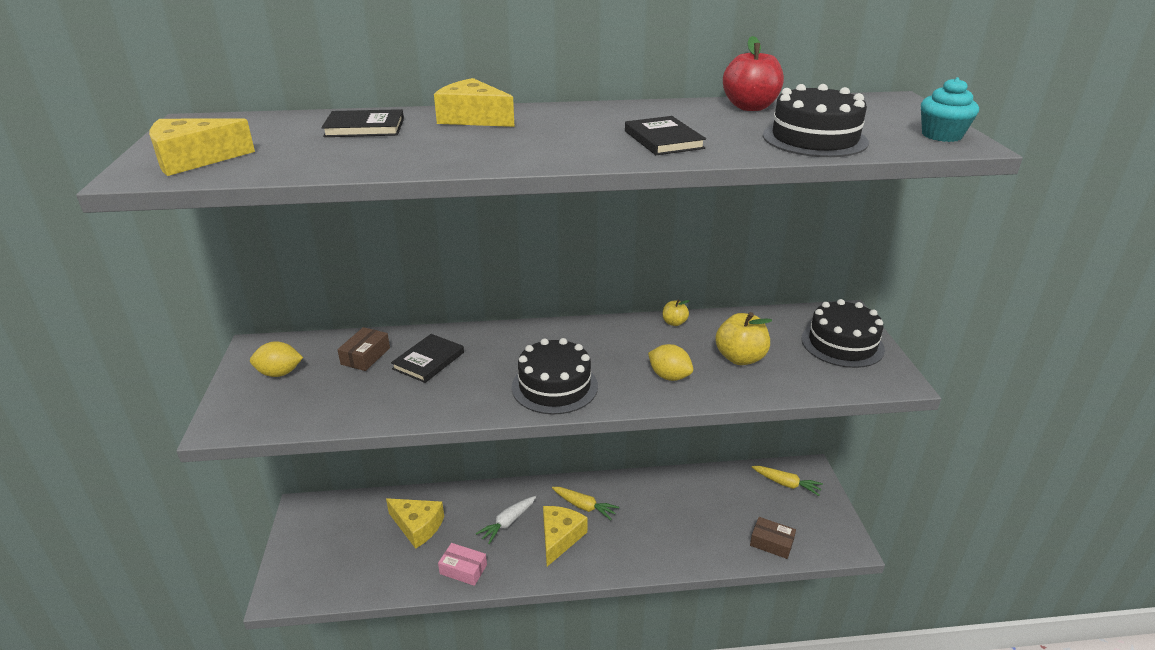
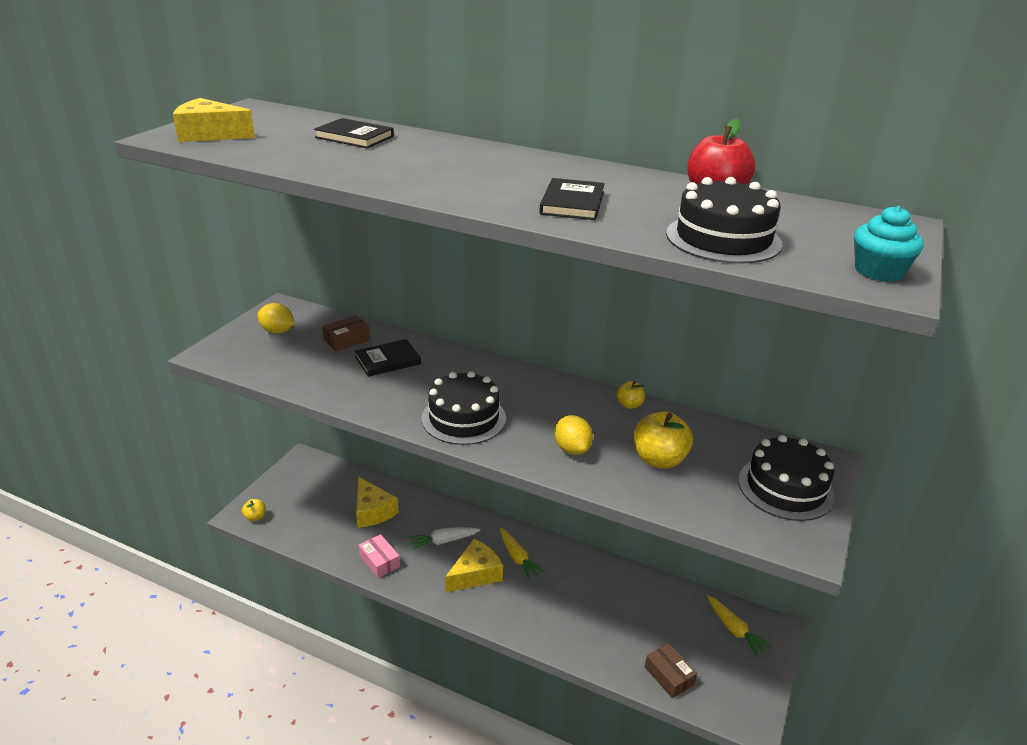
camera: 30 degrees right, 0 degrees up
(297, 589) = (255, 517): none -> yellow apple
(473, 118) = (446, 148): yellow cheese -> none

